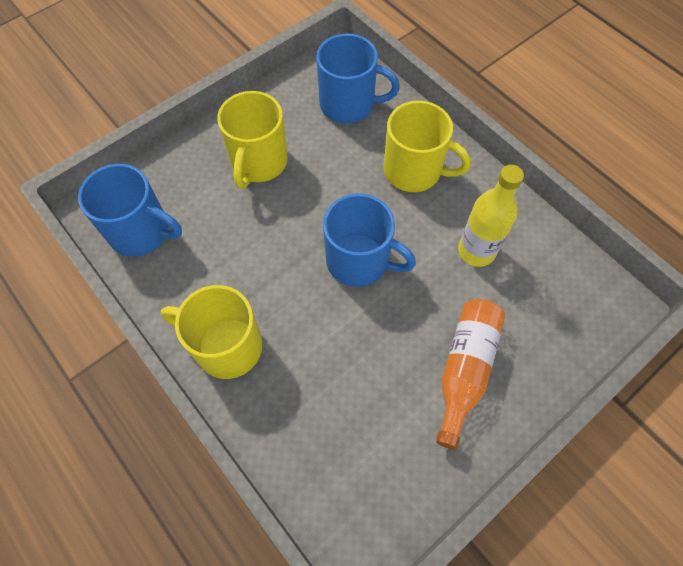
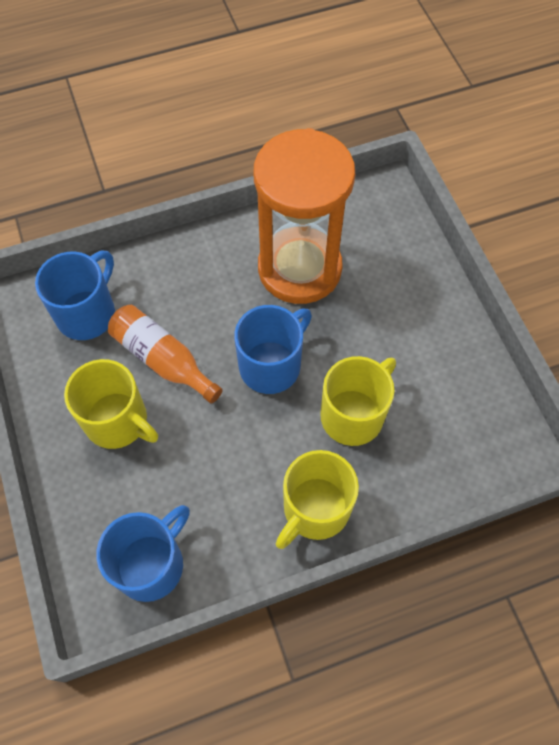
camera: 70 degrees left, 0 degrees up
(414, 171) = (195, 285): yellow mug -> yellow mug (353, 415)
(465, 370) = (404, 321): orange bottle -> orange bottle (163, 359)
(476, 251) = (299, 268): yellow bottle -> orange hourglass

